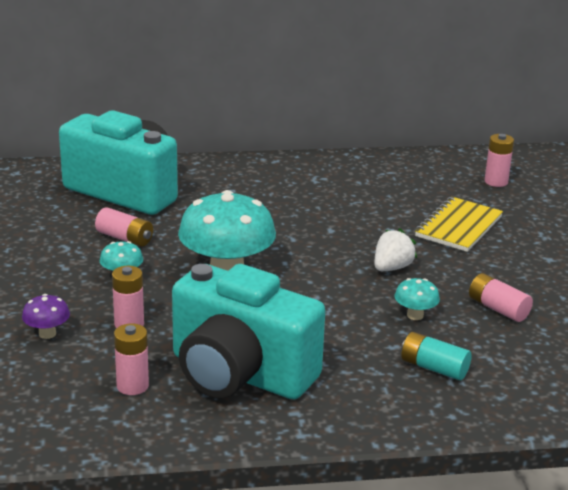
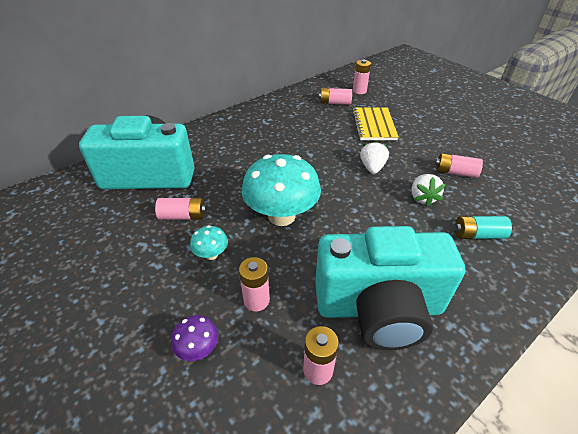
camera: 30 degrees left, 15 degrees up
(415, 315) = (422, 198): turquoise mushroom -> white strawberry
(438, 185) = (335, 103): none -> pink battery

